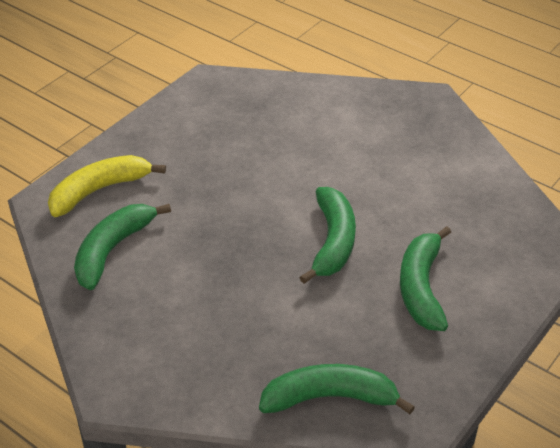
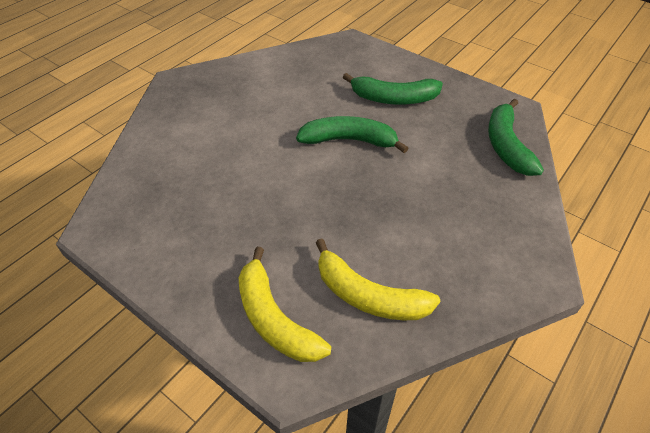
camera: 90 degrees left, 5 degrees up
(113, 250) = (368, 295): green banana -> yellow banana

